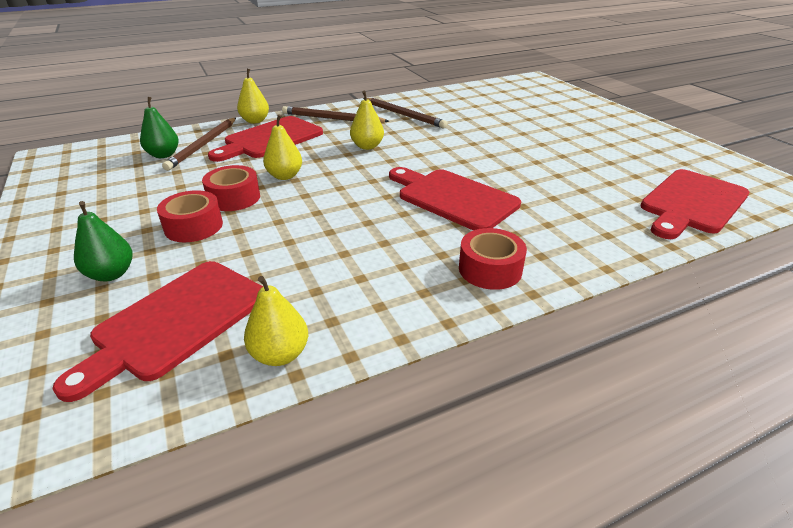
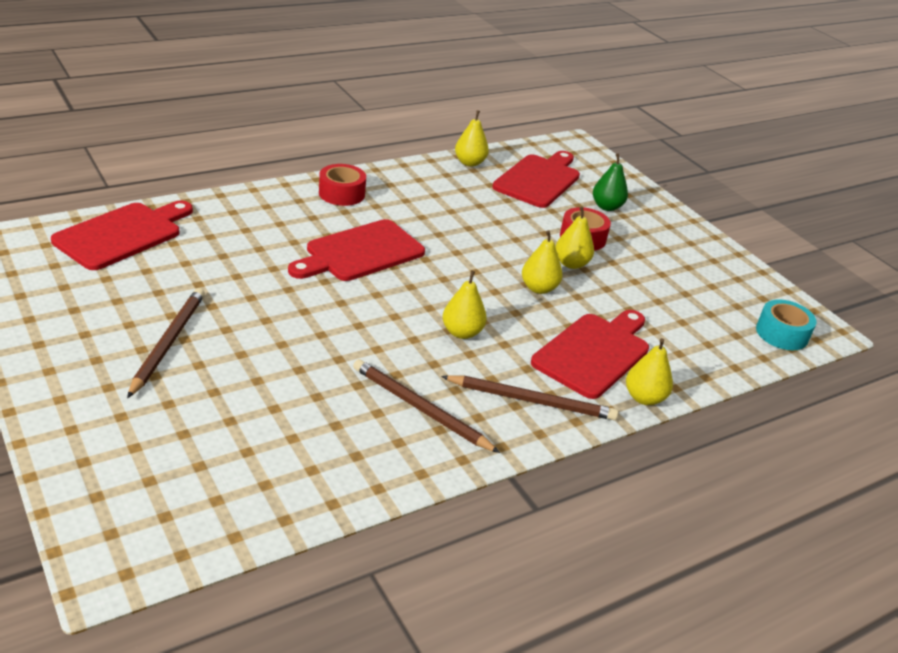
camera: 170 degrees right, 0 degrees up
(93, 153) = (782, 334): none -> turquoise tape
(163, 155) = (698, 327): green pear -> none
(203, 145) = (669, 343): brown pencil -> brown pencil (168, 342)
(234, 198) = (571, 264): red tape -> yellow pear
(453, 198) = (360, 252): red cutting board -> red cutting board turned 105 degrees clockwise

